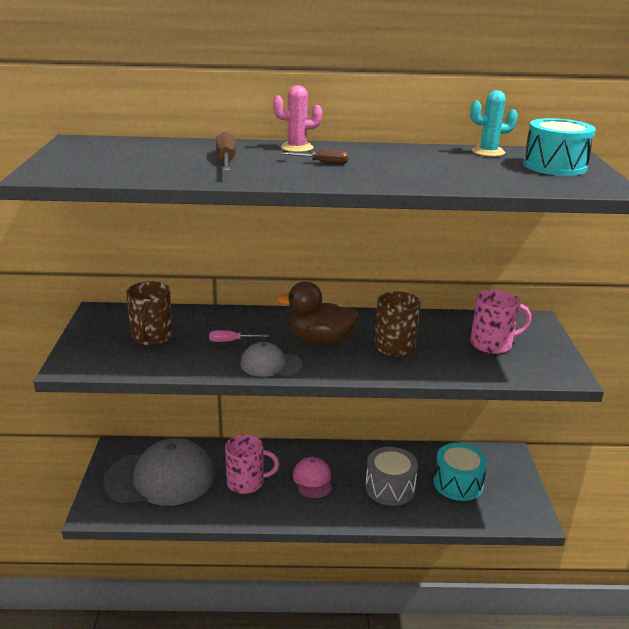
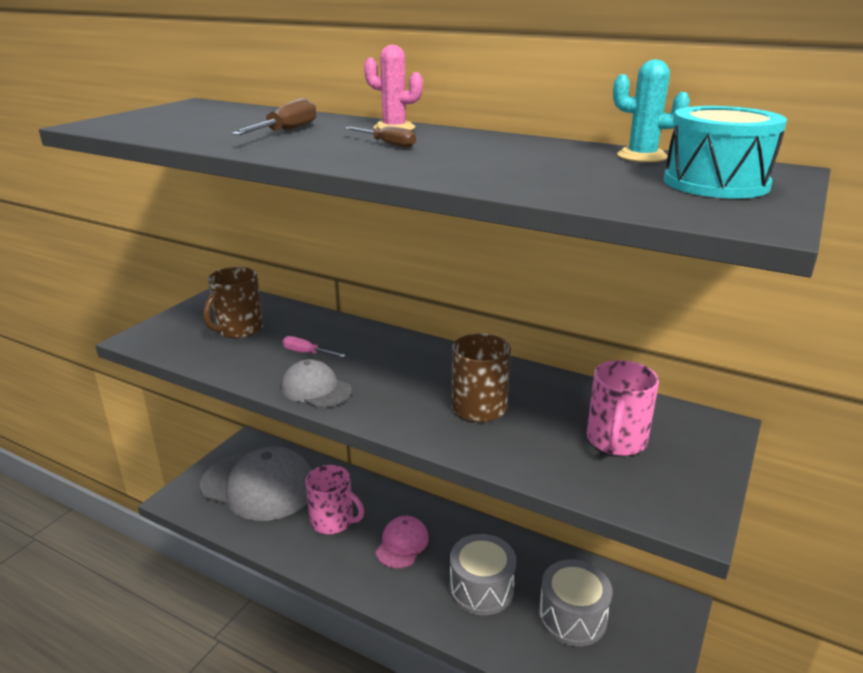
camera: 30 degrees right, 0 degrees up
(320, 340) = (399, 377): brown duck -> none
(458, 483) = (572, 617): turquoise drum -> grey drum
(492, 344) = (616, 441): pink mug -> pink mug turned 90 degrees clockwise

